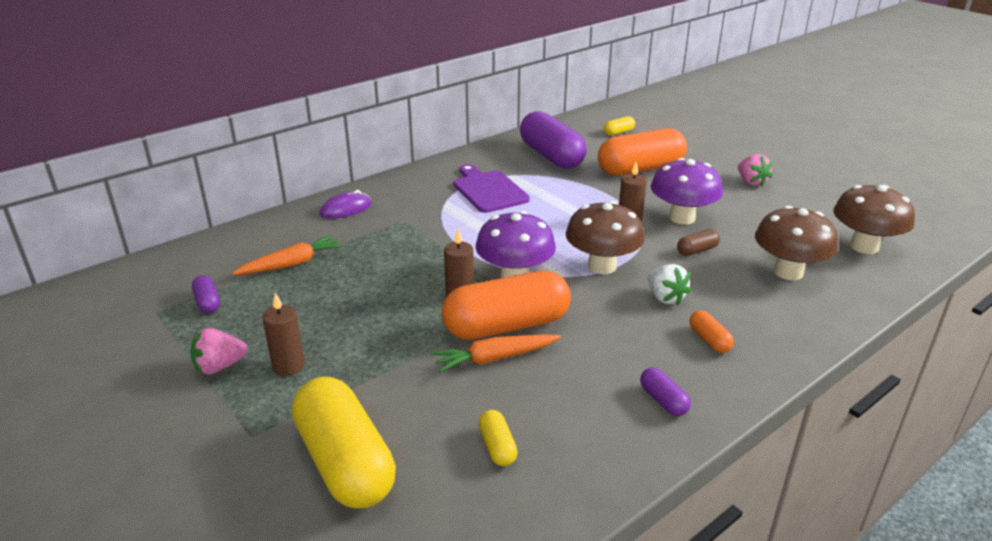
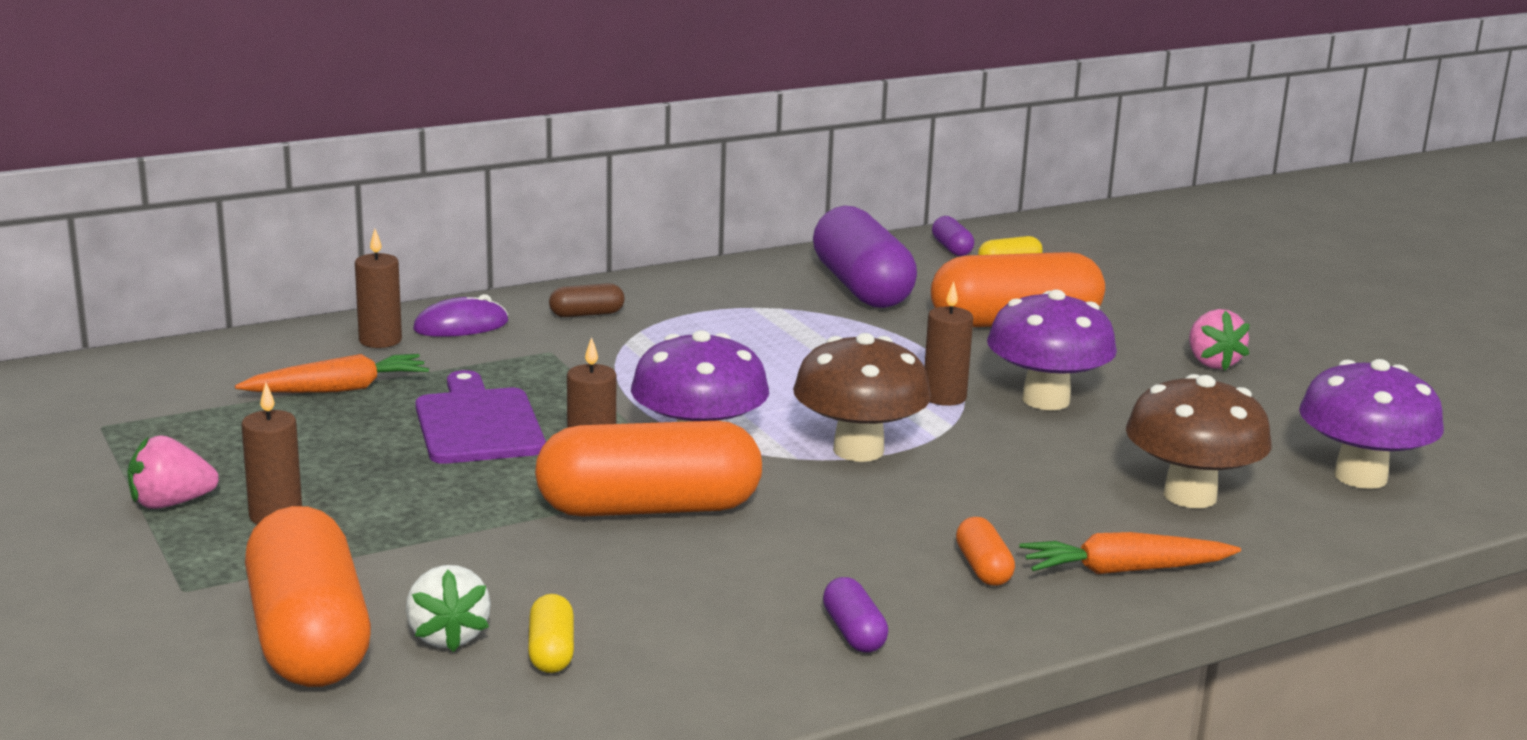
camera: 10 degrees right, 10 degrees down
(207, 302) = (185, 423): purple capsule -> purple capsule (952, 248)
(303, 225) = (380, 340): none -> brown candle
(345, 462) = (309, 638): yellow capsule -> orange capsule
(488, 190) = (720, 325): purple cutting board -> purple cutting board (477, 423)
(495, 358) = (606, 547): orange carrot -> orange carrot (1124, 570)
(665, 298) = (943, 505): white strawberry -> white strawberry (448, 636)
(697, 250) = (1043, 448): brown capsule -> brown capsule (587, 314)
(864, 246) = (1360, 477): brown mushroom -> purple mushroom

